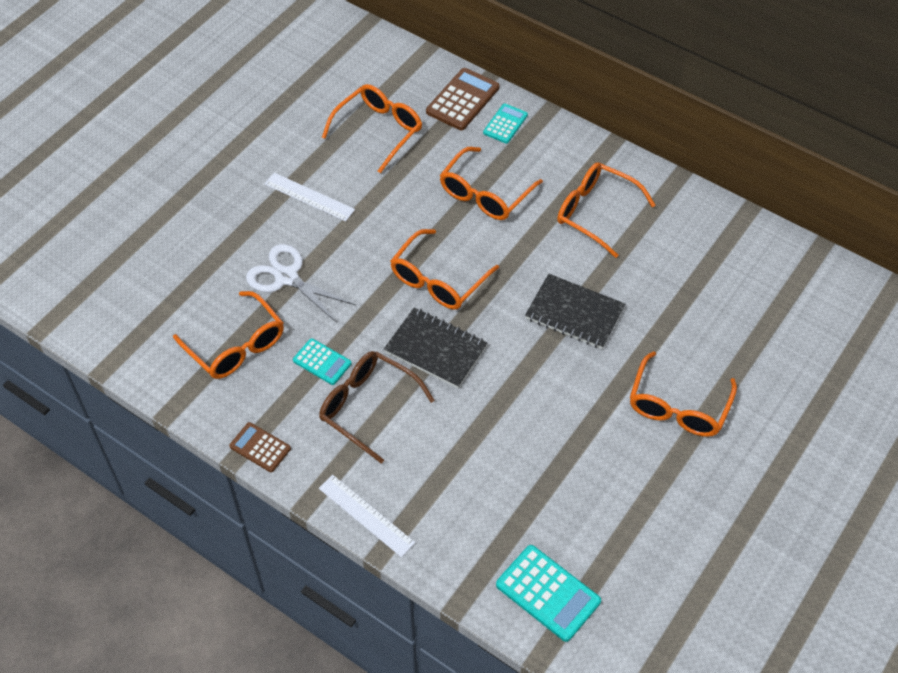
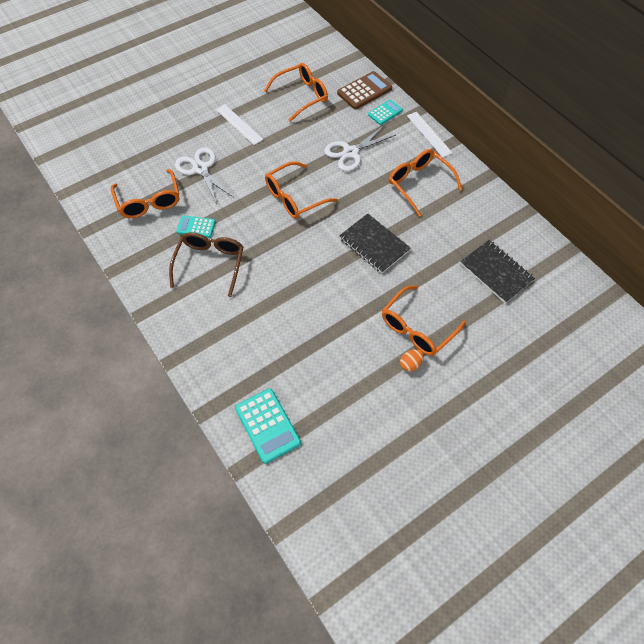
camera: 20 degrees right, 5 degrees up
(260, 447) = (131, 268): brown calculator -> none
(322, 362) = (196, 227): turquoise calculator -> turquoise calculator turned 135 degrees clockwise
(366, 515) = (174, 333): white ruler -> white ruler (429, 134)
(367, 406) = (210, 263): brown glasses -> brown glasses turned 45 degrees clockwise
(435, 349) = (271, 240): black notebook -> black notebook (496, 272)
(485, 194) = (350, 152): orange glasses -> white scissors
(690, 455) = (410, 364): none -> orange egg

